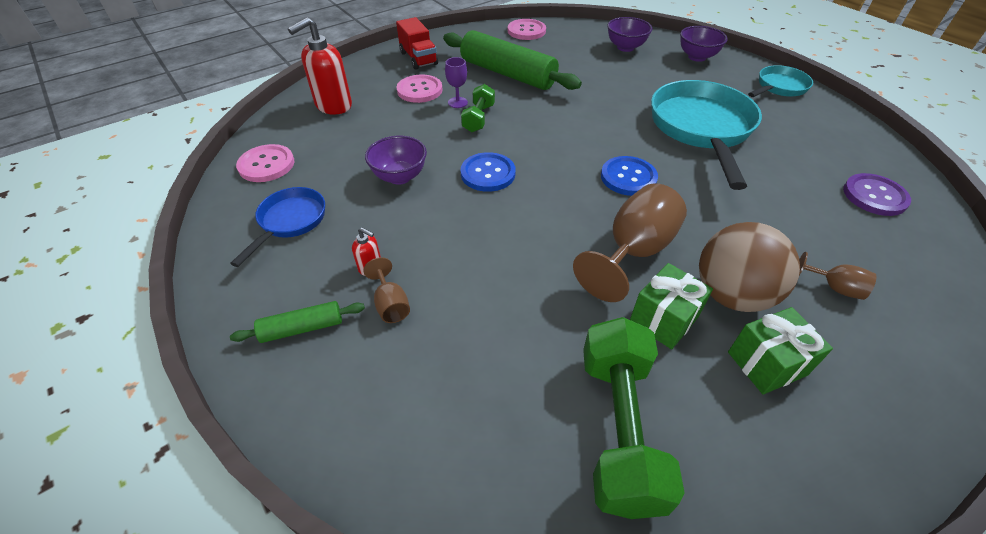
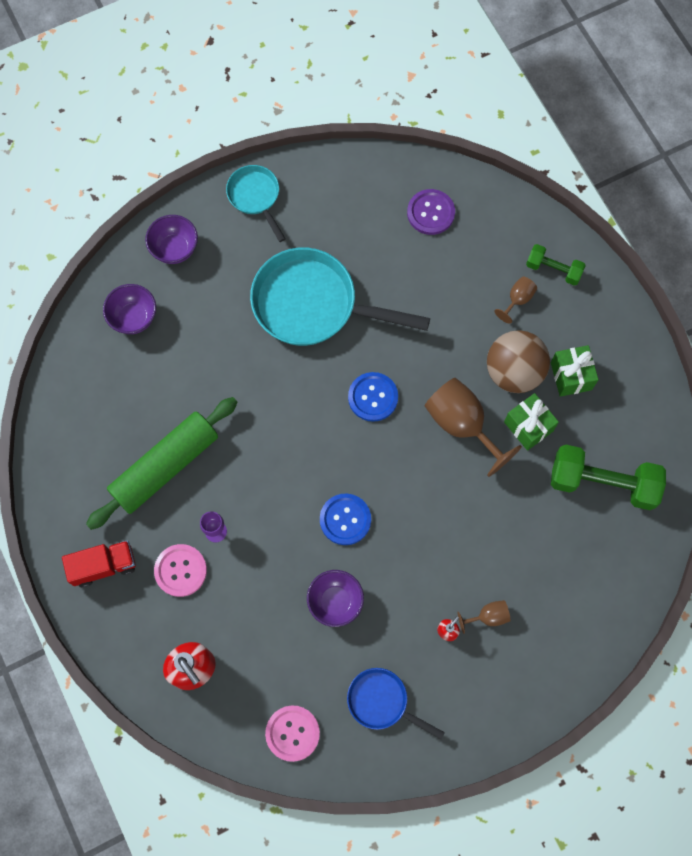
camera: 80 degrees left, 25 degrees up
(302, 328) = (501, 682): green rolling pin -> none
(478, 118) = (251, 514): green dumbbell -> green dumbbell (553, 269)
(526, 31) = (61, 422): pink button -> none

